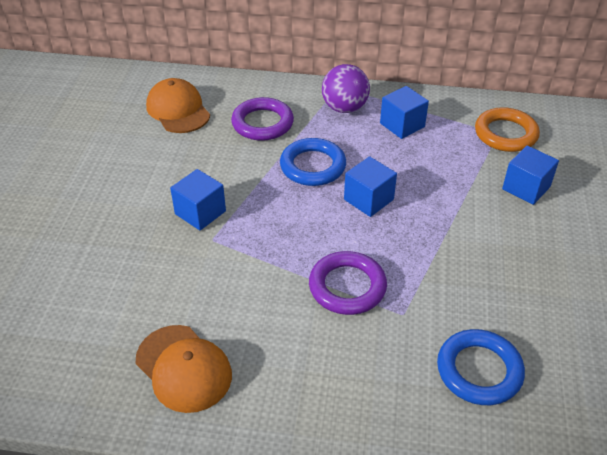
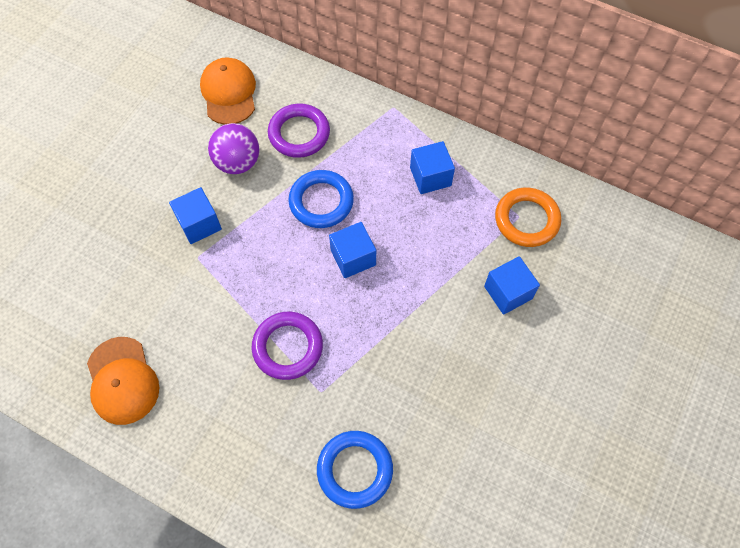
camera: 20 degrees right, 20 degrees up
(344, 108) = (385, 137): purple ball -> purple ball (238, 162)

